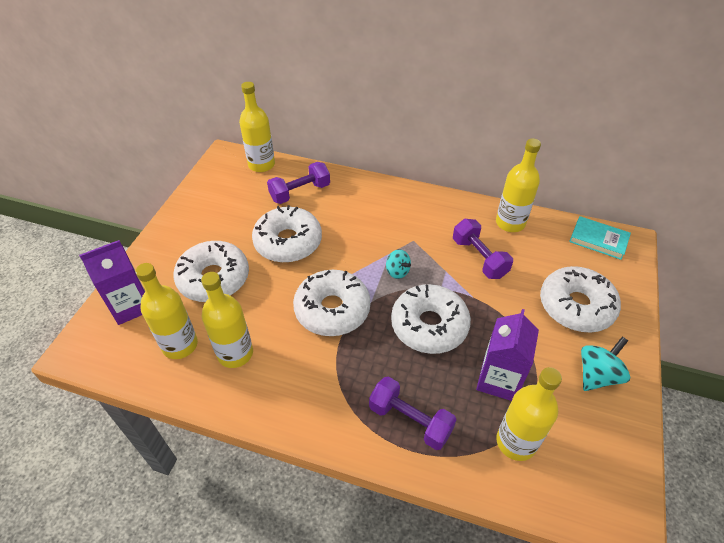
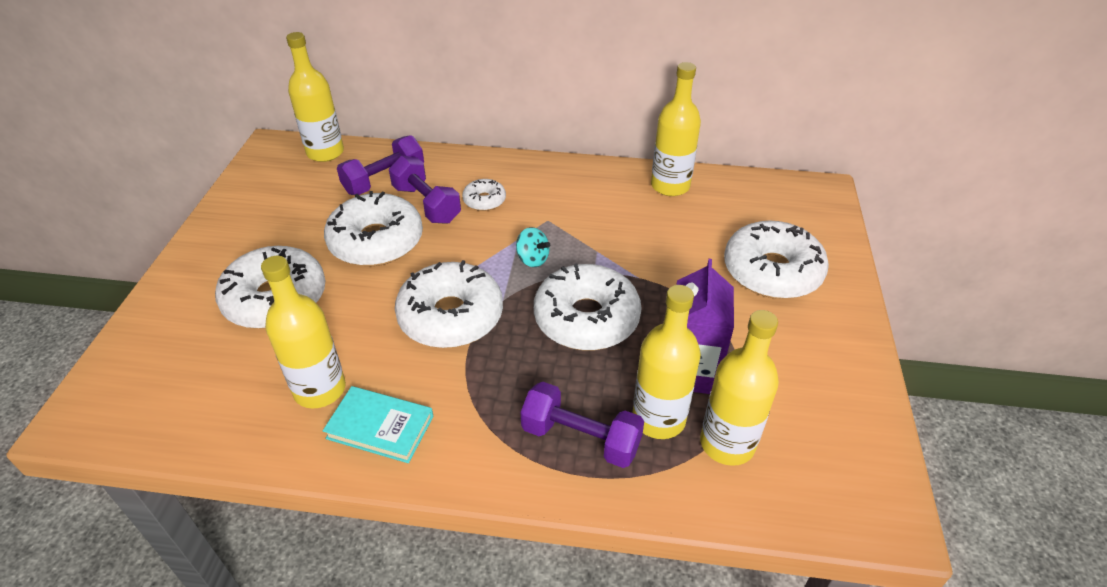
camera: 10 degrees left, 5 degrees down
(131, 305) = (155, 348): purple carton -> none
(180, 345) = (236, 390): yellow bottle -> yellow bottle (658, 419)
(369, 218) = (484, 200): none -> white donut
(479, 258) = (638, 230): purple dumbbell -> purple dumbbell (426, 204)
(597, 375) = (815, 348): turquoise spinning top -> none
(598, 240) = (784, 193): turquoise book -> turquoise book (380, 427)

